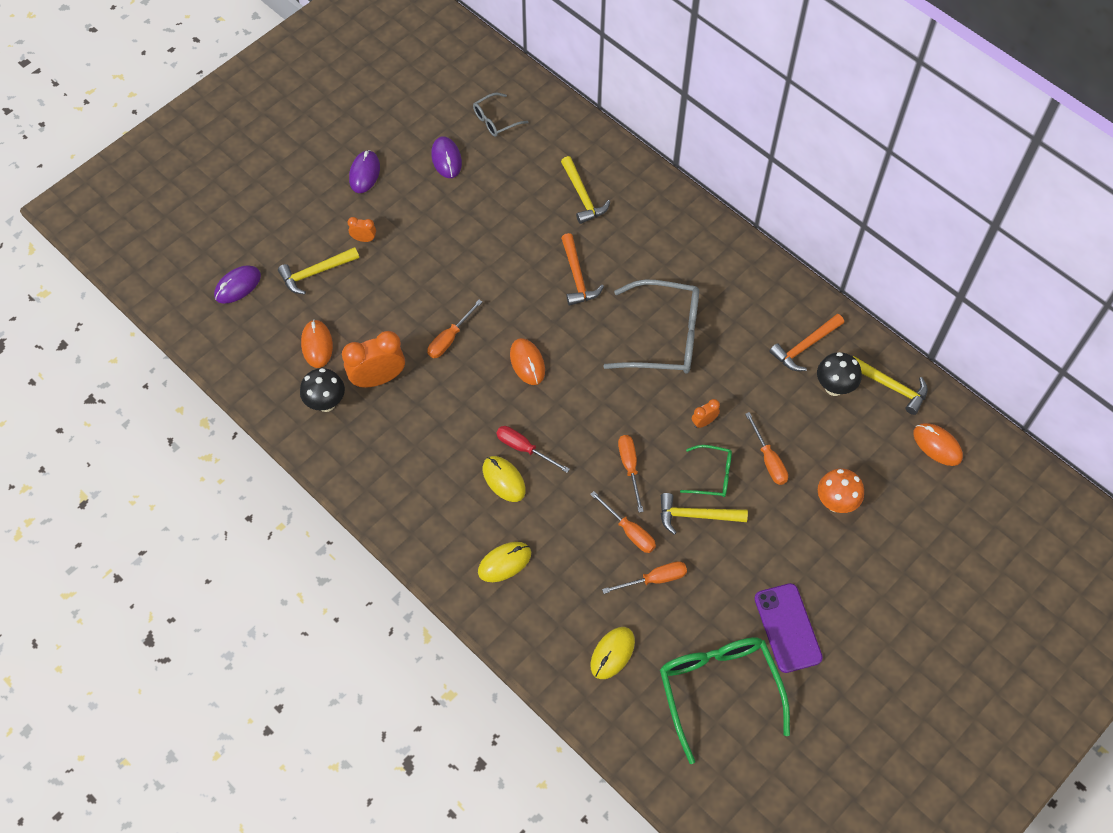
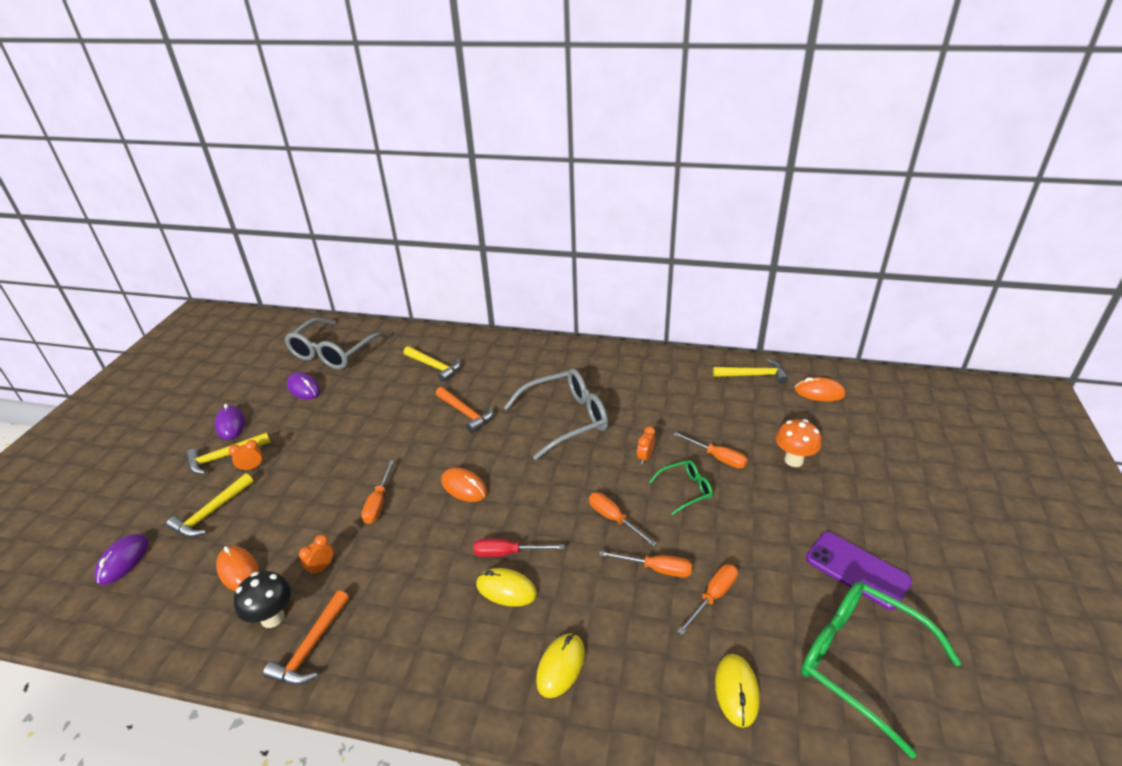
camera: 30 degrees left, 25 degrees down
(378, 378) = (321, 568): orange clock -> orange clock, size x0.48
(495, 120) = (333, 352): grey glasses -> grey glasses, size x1.98
(696, 516) = (701, 525): yellow hammer -> yellow hammer (225, 457)
(805, 346) = (674, 379): orange hammer -> orange hammer (311, 647)
(834, 387) = (717, 393): black mushroom -> none

